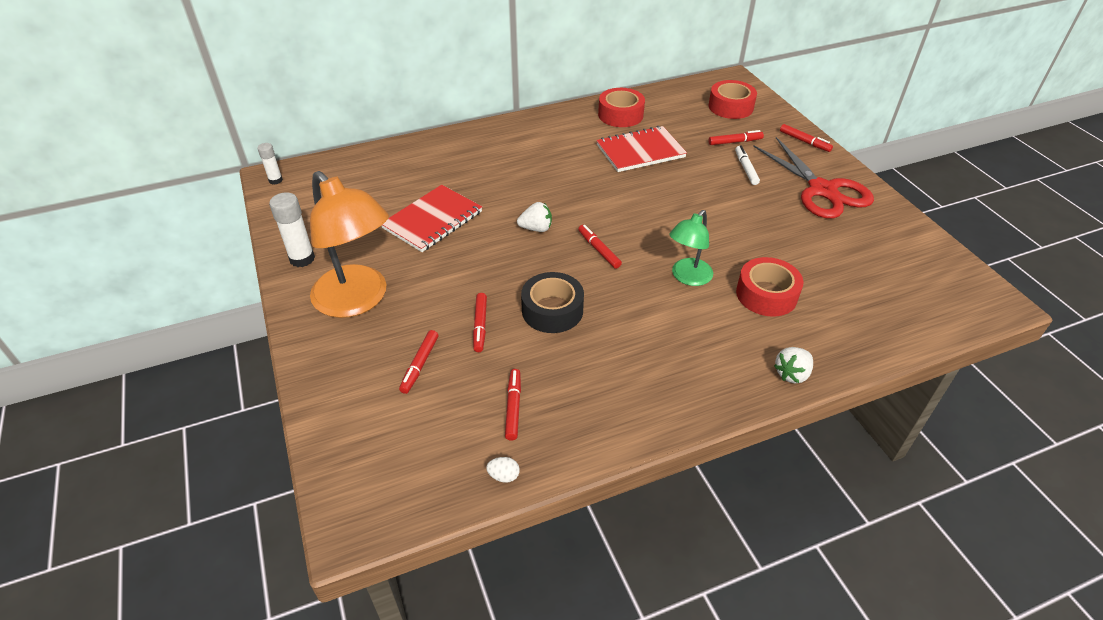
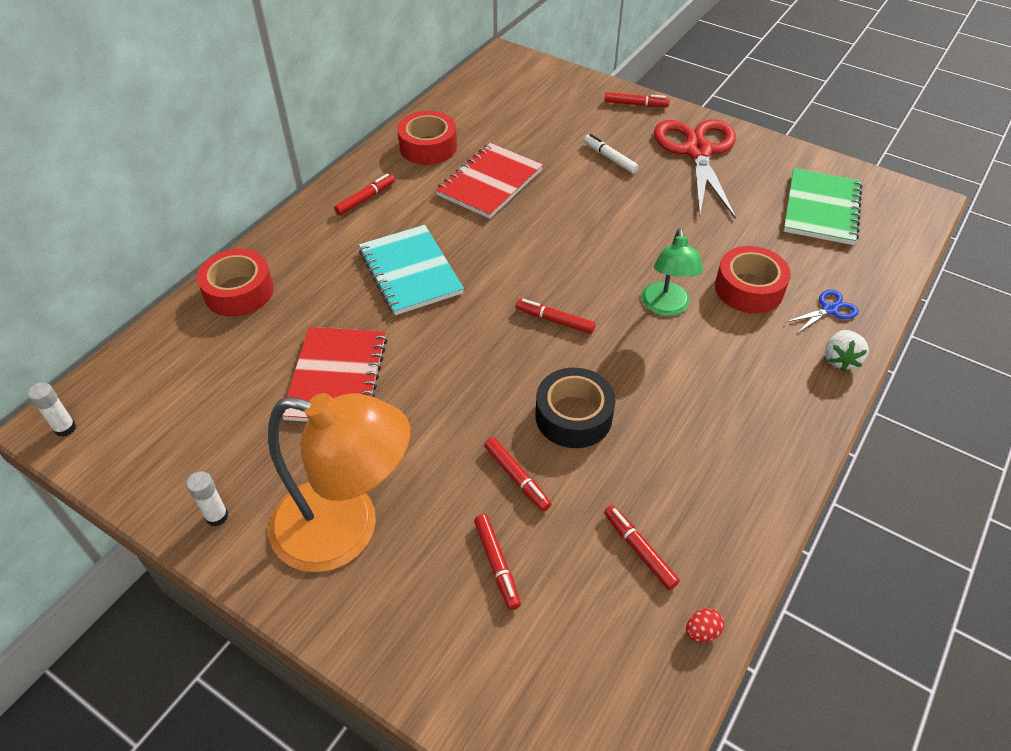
camera: 35 degrees left, 5 degrees up
(302, 259) = (217, 516): white glue stick -> white glue stick, size x0.61
(504, 476) = (702, 632): white egg -> red egg
(534, 182) = (410, 272): none -> turquoise notebook
(536, 228) = (466, 328): white strawberry -> none
(730, 107) = (532, 92): red tape -> red tape (239, 291)
(735, 142) = (573, 132): red marker -> red marker (366, 199)
(820, 338) = (829, 309): none -> blue scissors
(822, 190) = (697, 151): red scissors -> red scissors turned 120 degrees counterclockwise
(891, 269) = (821, 209): none -> green notebook

